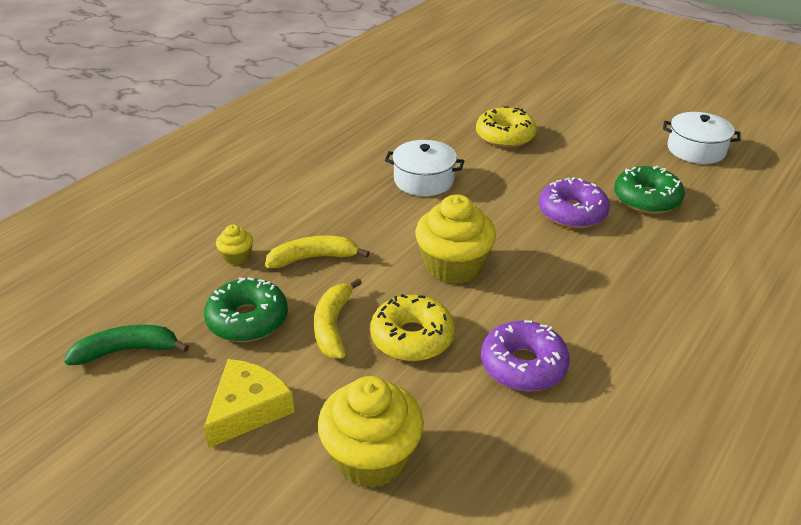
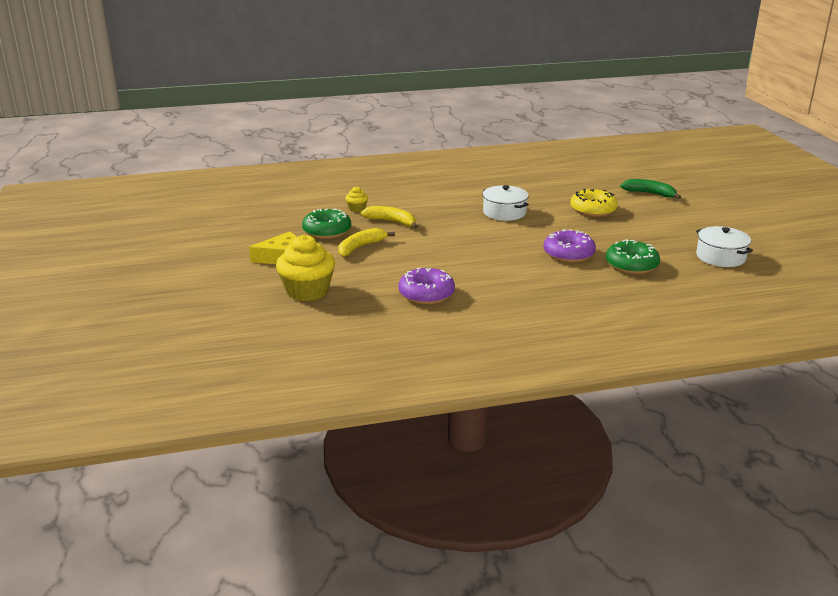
camera: 40 degrees right, 10 degrees down
(127, 351) = (264, 222): green banana -> green banana (650, 193)
(412, 338) = (390, 265): yellow donut -> none
(453, 266) = (457, 249): yellow cupcake -> none

